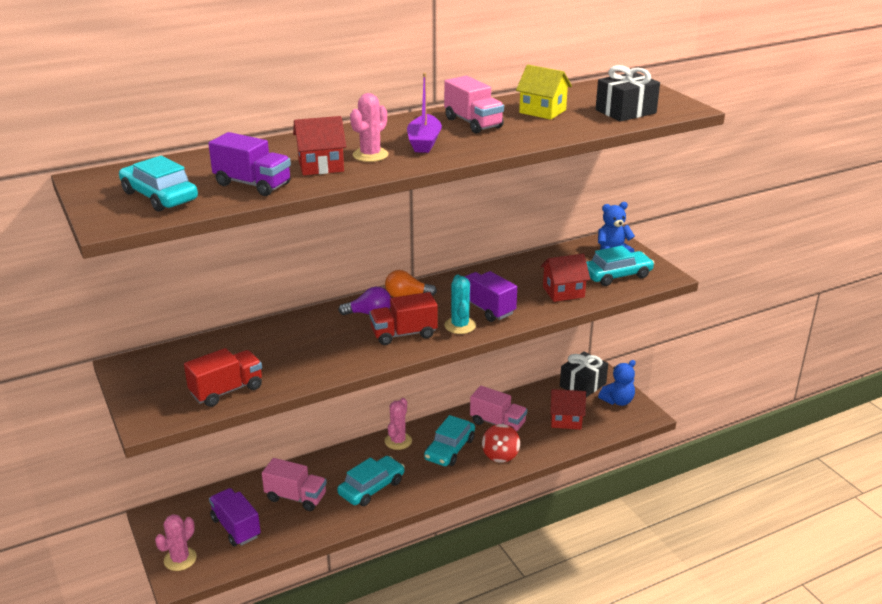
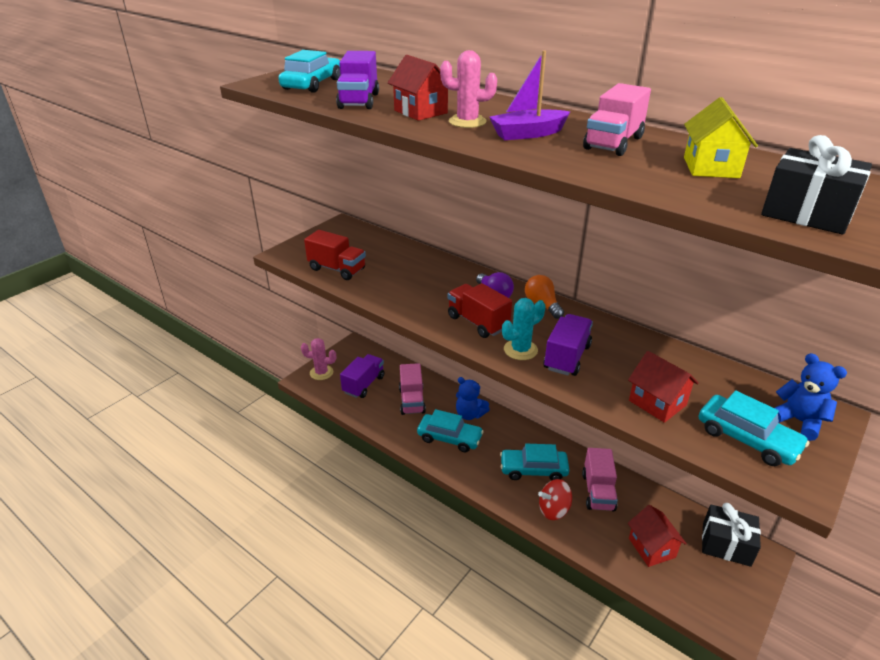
camera: 65 degrees right, 5 degrees up
(398, 441) = (517, 432): pink cactus -> none
(617, 401) = (730, 588): blue teddy bear -> blue teddy bear (470, 414)

